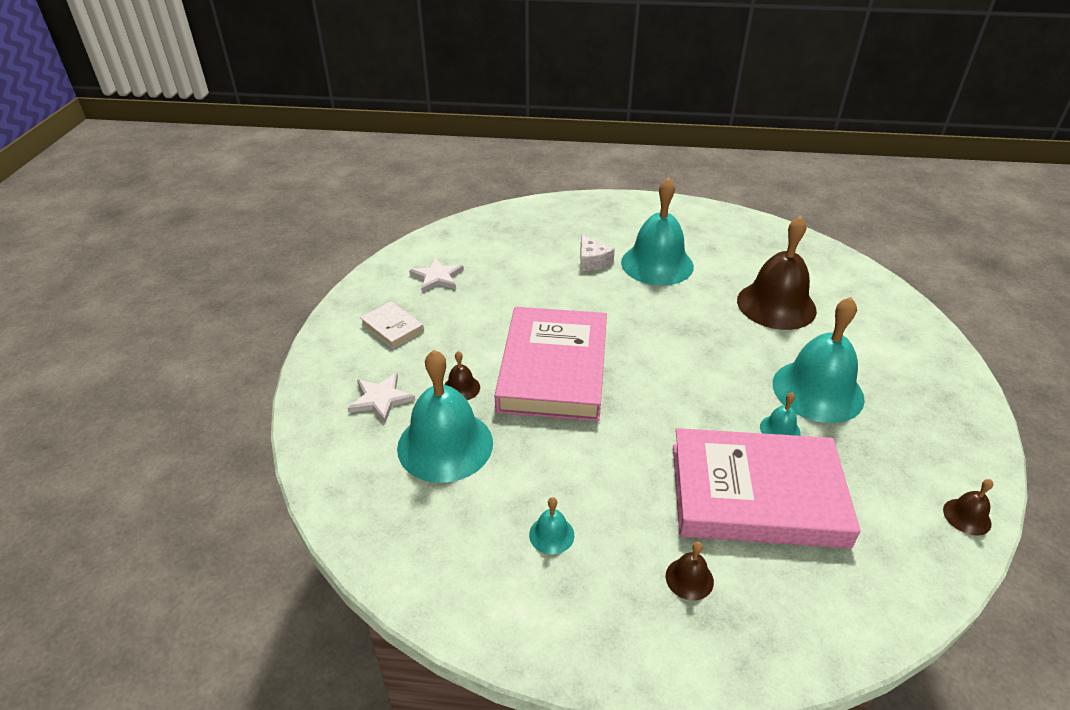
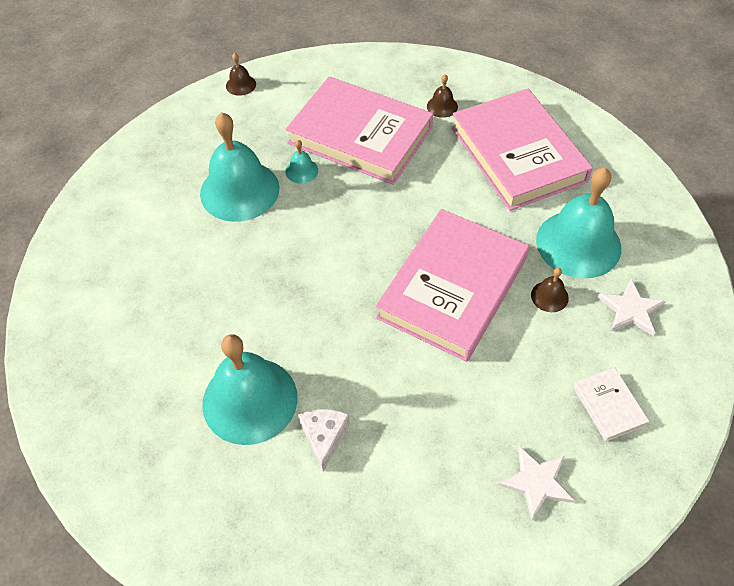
camera: 155 degrees left, 15 degrees up
(551, 534) = (518, 154): turquoise bell -> pink book
(776, 305) = (179, 288): brown bell -> none

